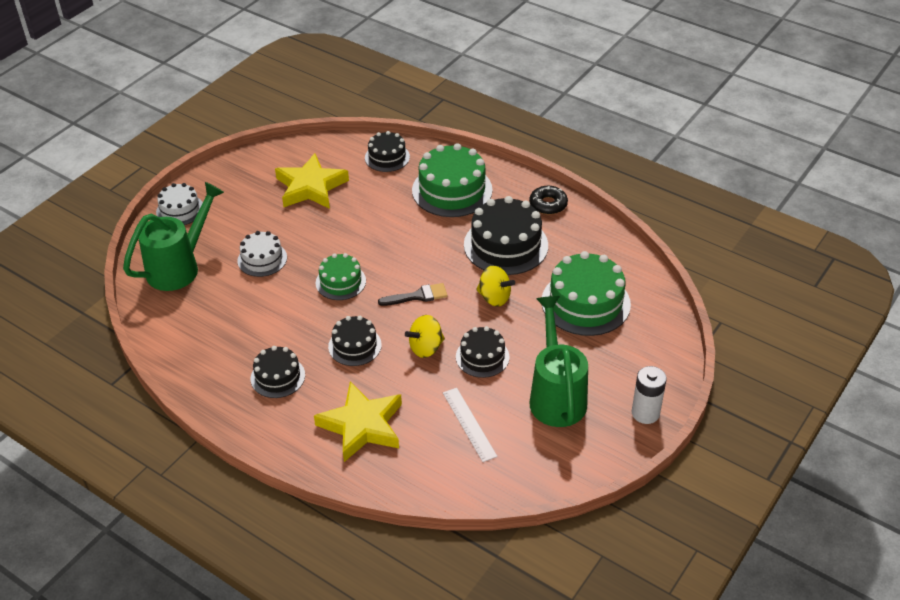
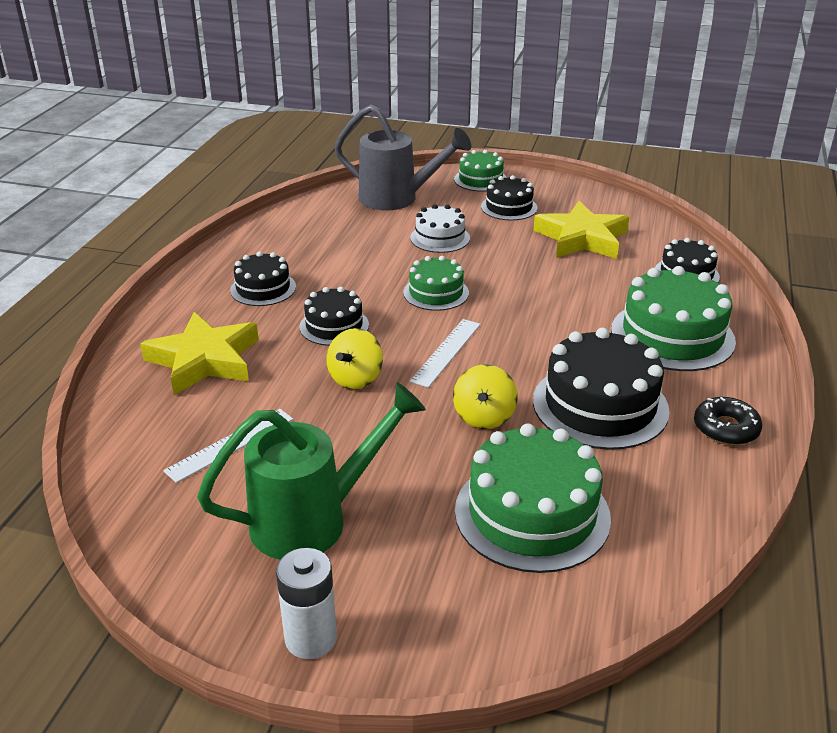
camera: 70 degrees right, 10 degrees down
(179, 267) = (397, 199): green watering can -> grey watering can
(180, 210) = (480, 179): white cake -> green cake
(417, 296) = (446, 352): black brush -> white ruler
(426, 348) = (355, 379): yellow spinning top -> yellow spinning top turned 105 degrees counterclockwise
(482, 357) = (361, 430): black cake -> black cake (509, 207)

